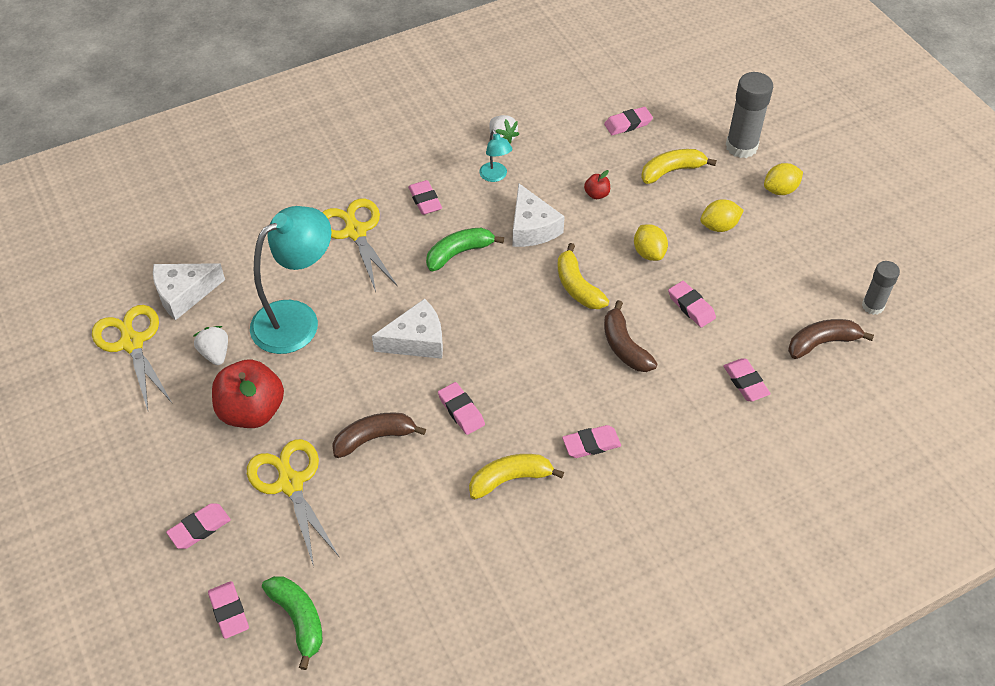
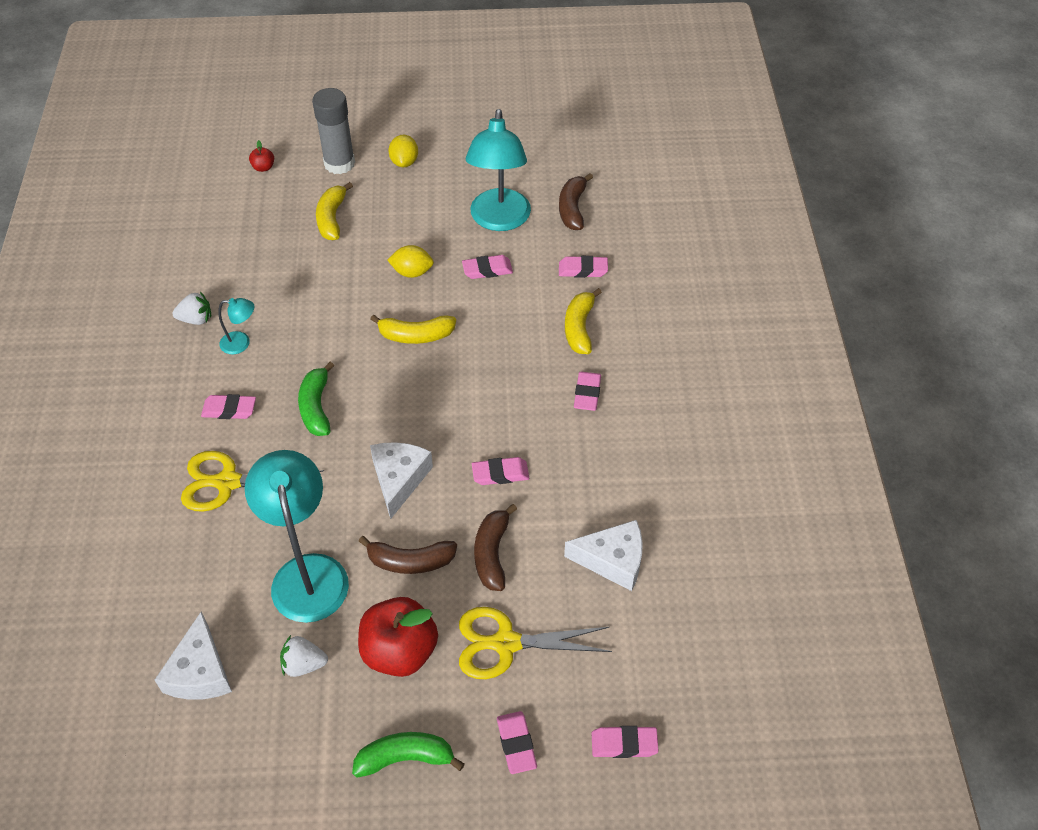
camera: 65 degrees left, 0 degrees up
(132, 343) = (235, 746): yellow scissors -> none
(298, 619) = (659, 684): green banana -> green banana (405, 758)
(510, 479) = (592, 464): yellow banana -> yellow banana (579, 328)
(532, 227) = (325, 340): white cheese -> white cheese (612, 560)
(596, 194) = (320, 279): red apple -> red apple (263, 167)
(624, 346) = (501, 330): brown banana -> brown banana (410, 561)
(628, 124) = (253, 223): pink eraser -> none
(719, 226) = (415, 216): yellow lemon -> none
(761, 290) = (499, 220): none -> turquoise lamp
(872, 306) = (556, 164): grey glue stick -> none

